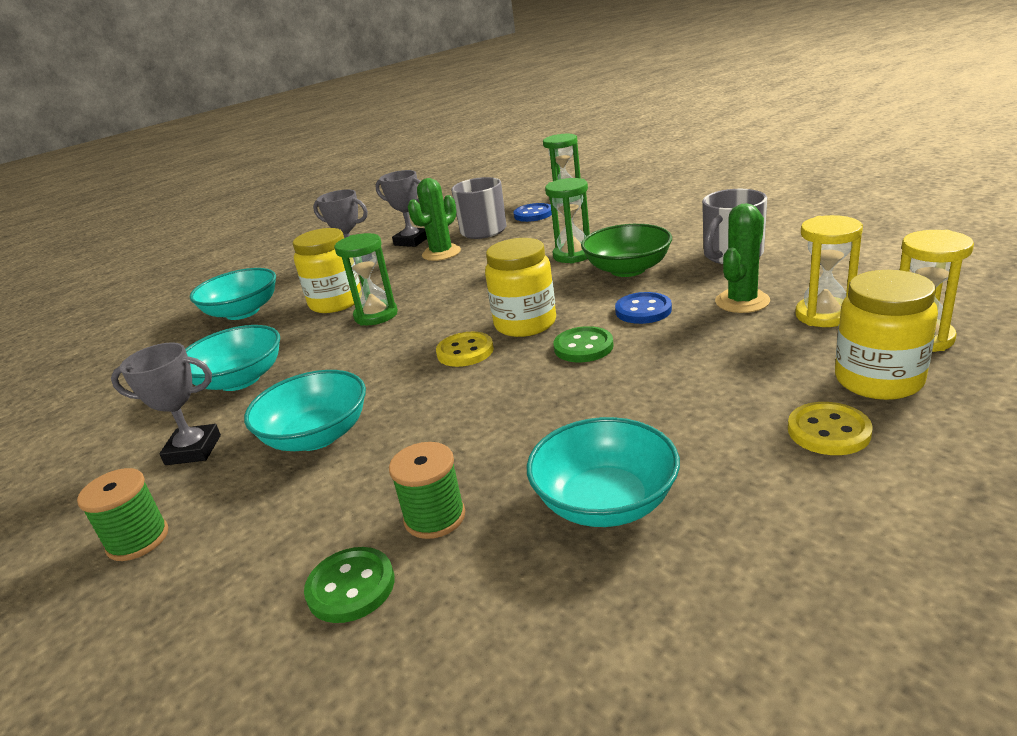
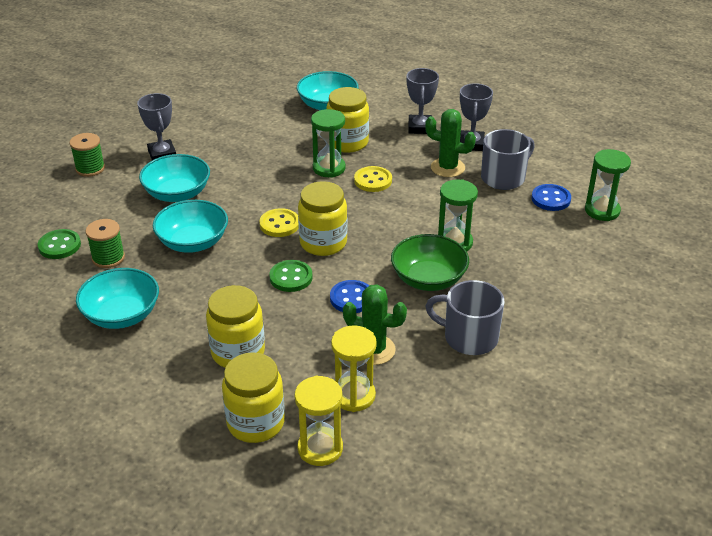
camera: 65 degrees right, 10 degrees up
(240, 380) = (236, 141): turquoise bowl -> turquoise bowl (193, 242)
(729, 390) = (238, 352): none -> yellow jar
(828, 431) = (192, 398): yellow button -> yellow button (373, 180)

